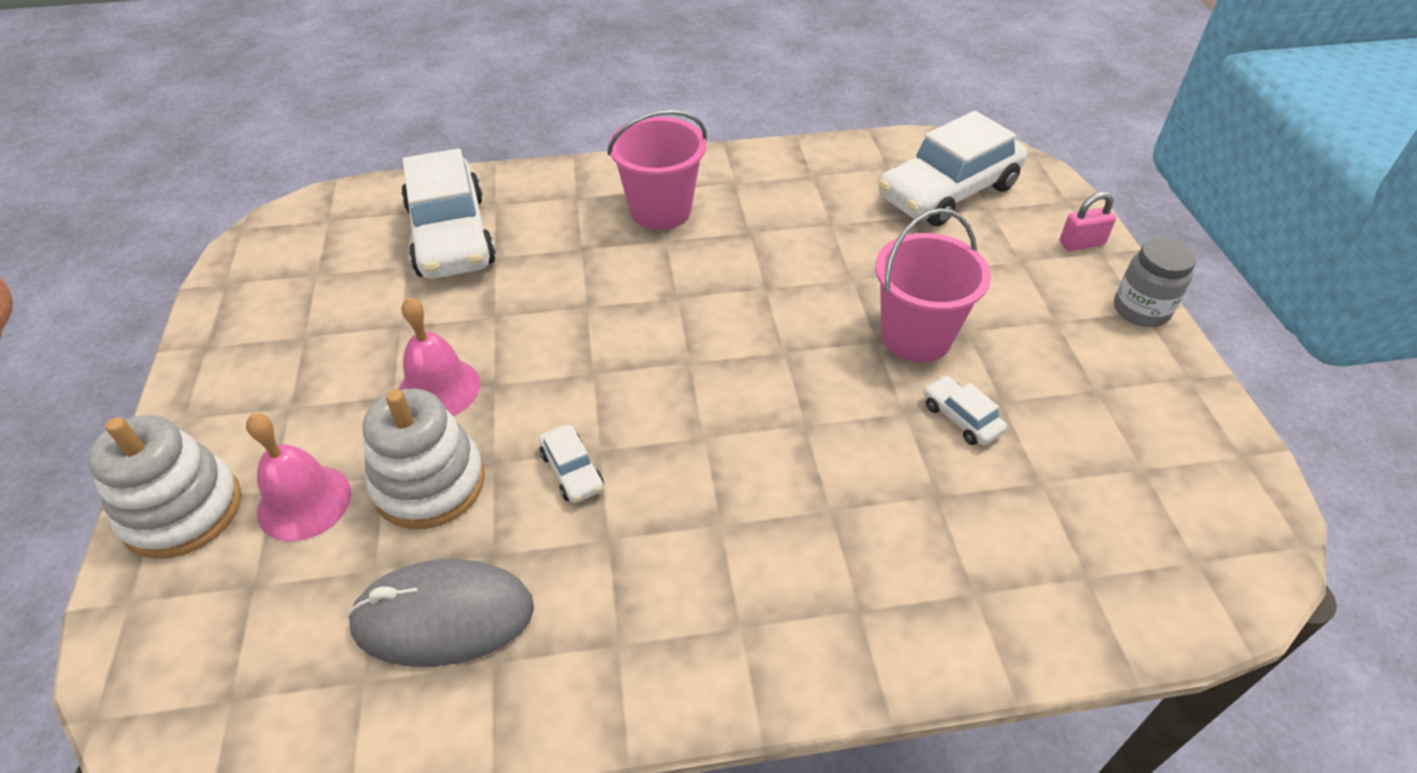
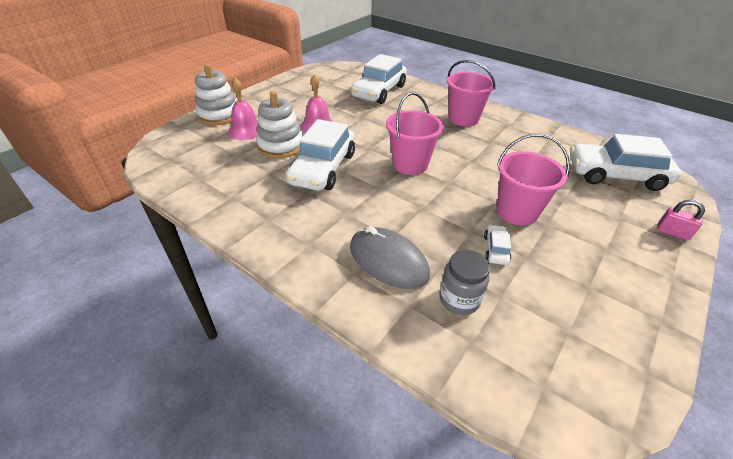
camera: 45 degrees right, 5 degrees down
(443, 616) = (237, 178): grey mouse -> grey mouse (388, 260)
(572, 471) = (323, 168): white car -> white car, size x2.34
(693, 358) = (410, 164): none -> pink bucket
(1141, 310) = (671, 277): grey jar -> grey jar (459, 299)

